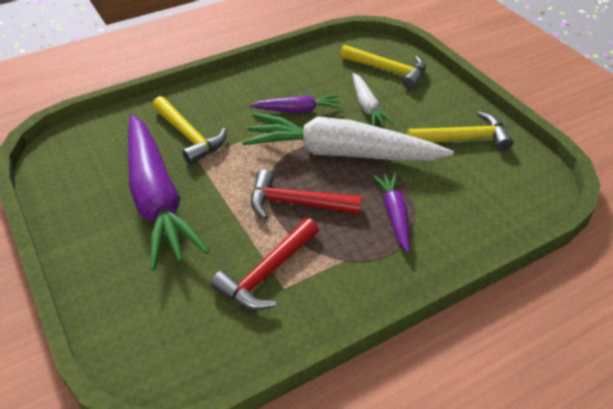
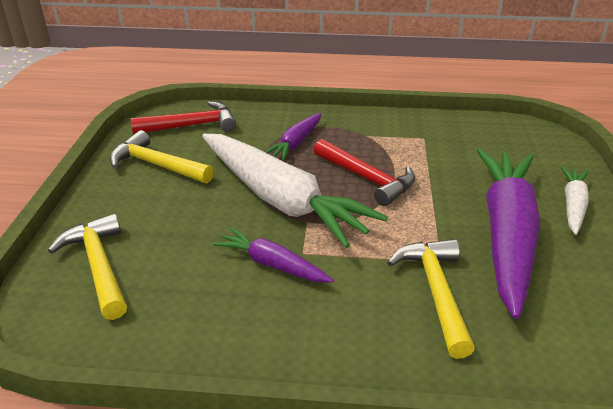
camera: 145 degrees left, 10 degrees down
(267, 273) = (430, 148): red hammer -> red hammer (192, 125)
(367, 106) = (192, 232): white carrot -> white carrot (573, 206)

